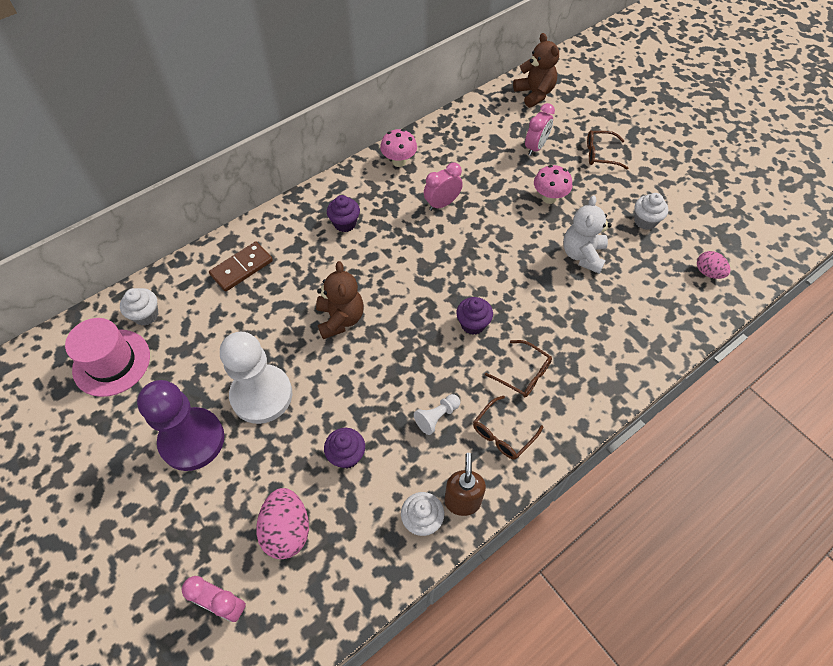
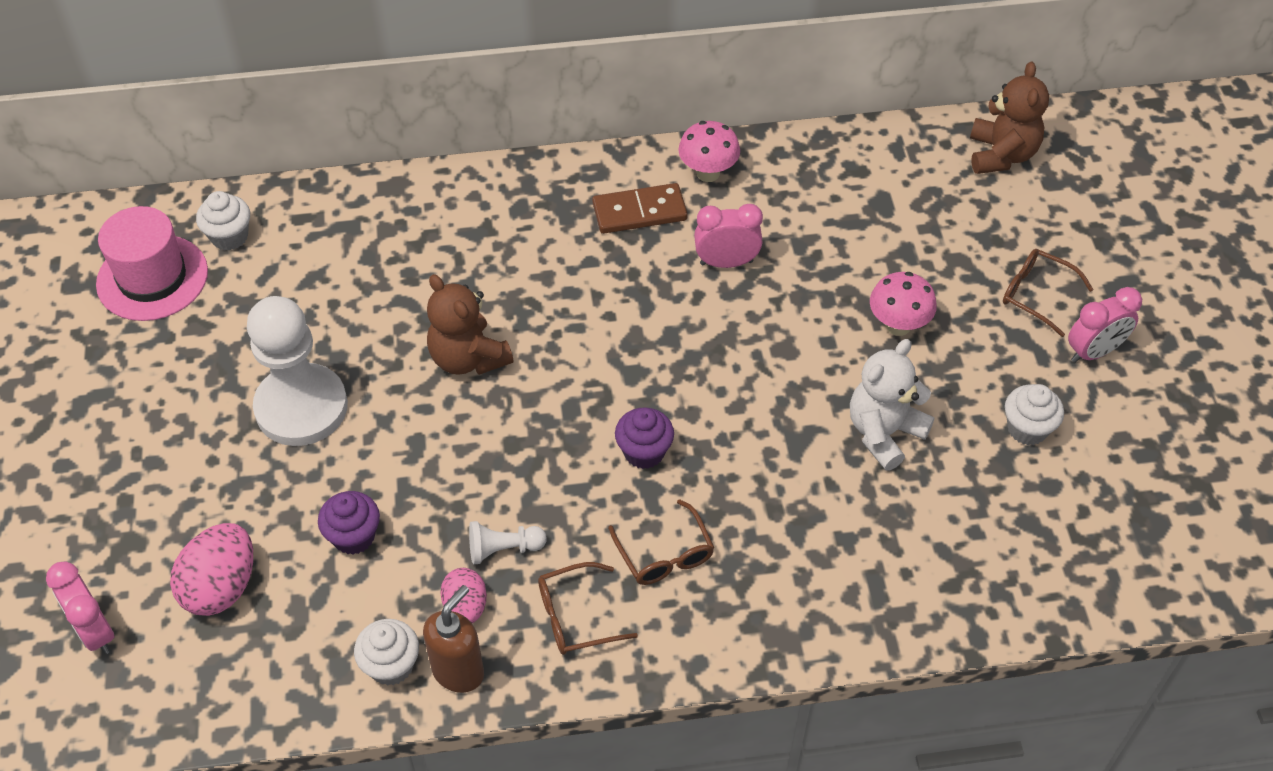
camera: 30 degrees right, 5 degrees down
(192, 440) = (183, 420): purple pawn -> none
(241, 268) = (387, 229): brown domino -> brown domino (639, 212)
(340, 319) = (468, 358): brown teddy bear -> brown teddy bear turned 120 degrees clockwise
(345, 223) = (566, 229): purple cupcake -> none
(535, 147) = (937, 239): pink clock -> pink clock (1094, 352)
(708, 272) = (1068, 552): pink egg -> pink egg (466, 606)

